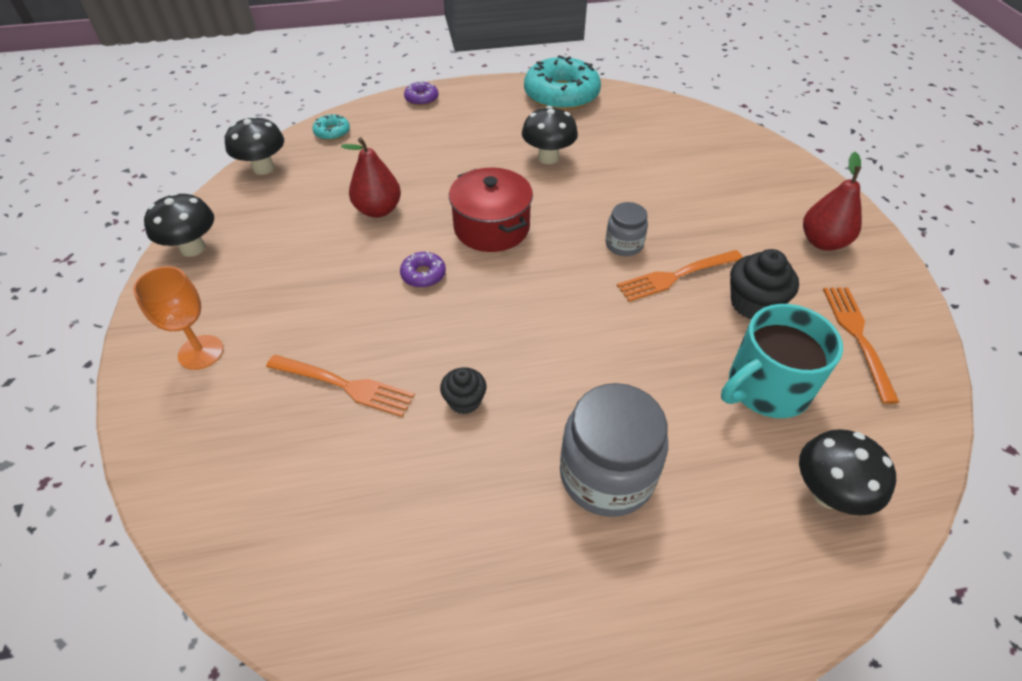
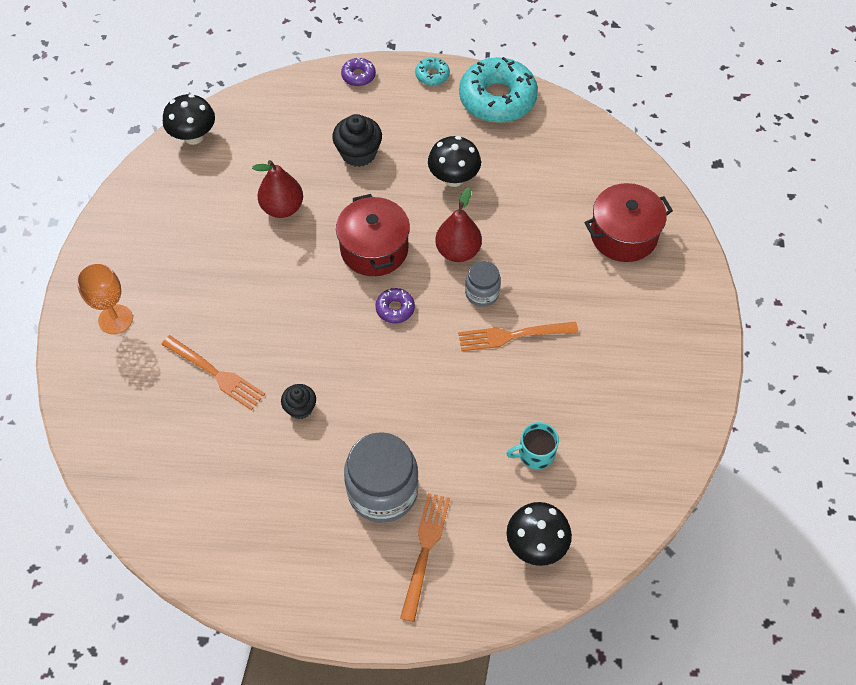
camera: 15 degrees right, 10 degrees up
(193, 248) = (122, 215): black mushroom -> none
(332, 132) = (263, 104): turquoise donut -> turquoise donut (432, 75)
(423, 274) = (302, 285): purple donut -> purple donut (395, 309)
(736, 172) = (623, 235): none -> red pot
(753, 304) = (565, 377): black cupcake -> black cupcake (358, 153)
(766, 387) = (535, 453): turquoise mug -> turquoise mug, size x0.55
(823, 242) = (661, 330): red pear -> red pear (458, 251)
(857, 337) = (635, 428): orange fork -> orange fork (425, 551)

